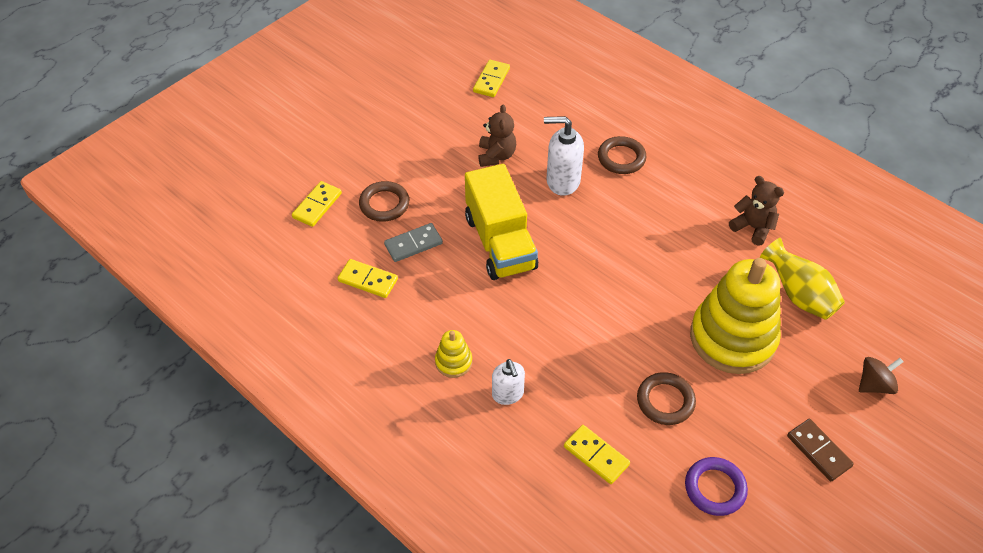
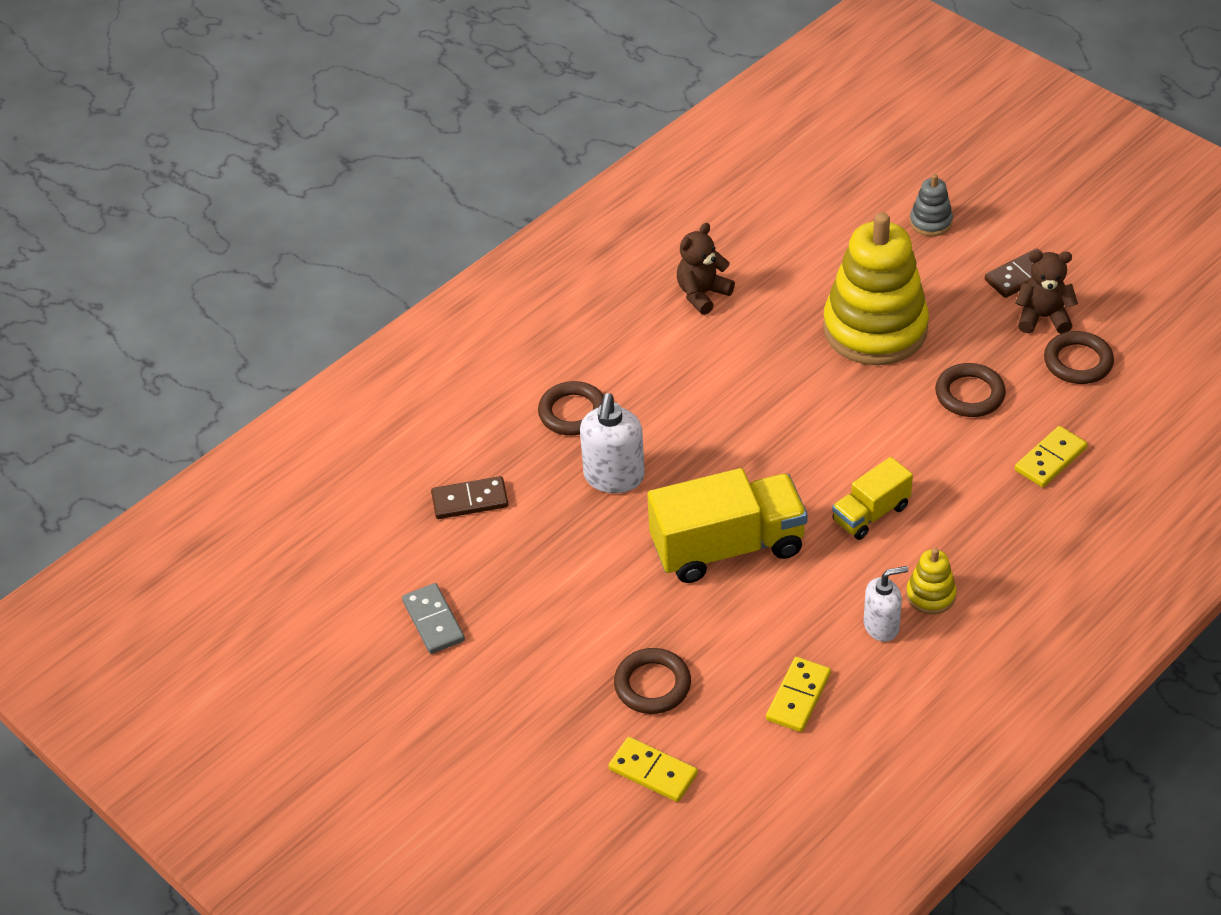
camera: 85 degrees left, 5 degrees down
(413, 244) = (731, 646): grey domino -> grey domino (433, 621)
(491, 80) = (392, 558): yellow domino -> none
(496, 156) = (559, 551): brown teddy bear -> brown teddy bear (1043, 317)
(508, 394) = (975, 539): white soap dispenser -> white soap dispenser (881, 626)
(533, 327) = (871, 513): none -> yellow truck
(539, 112) = (470, 500): none -> brown domino
(715, 488) = (1078, 362): purple ring -> brown ring
(798, 295) = (808, 266): yellow vase -> none
(874, 384) = (930, 222): brown spinning top -> grey stacking toy

